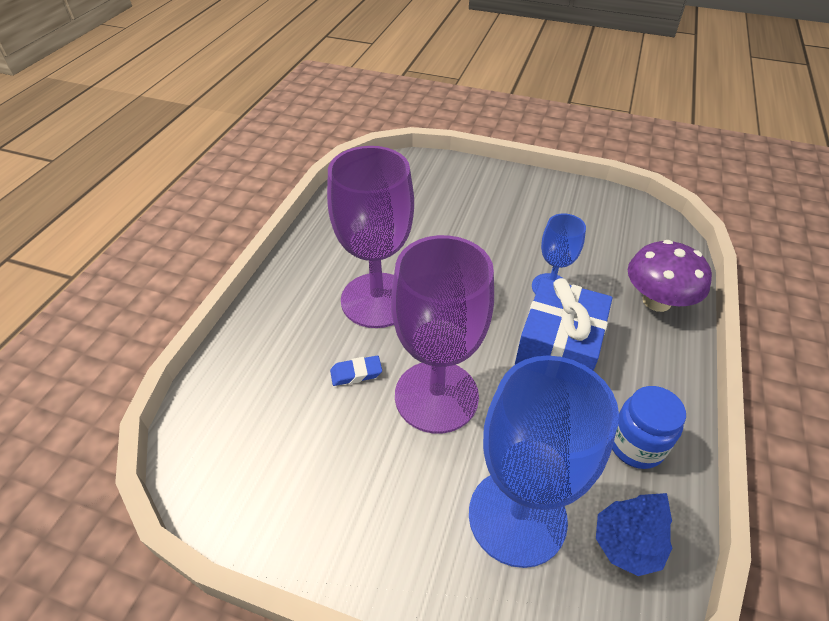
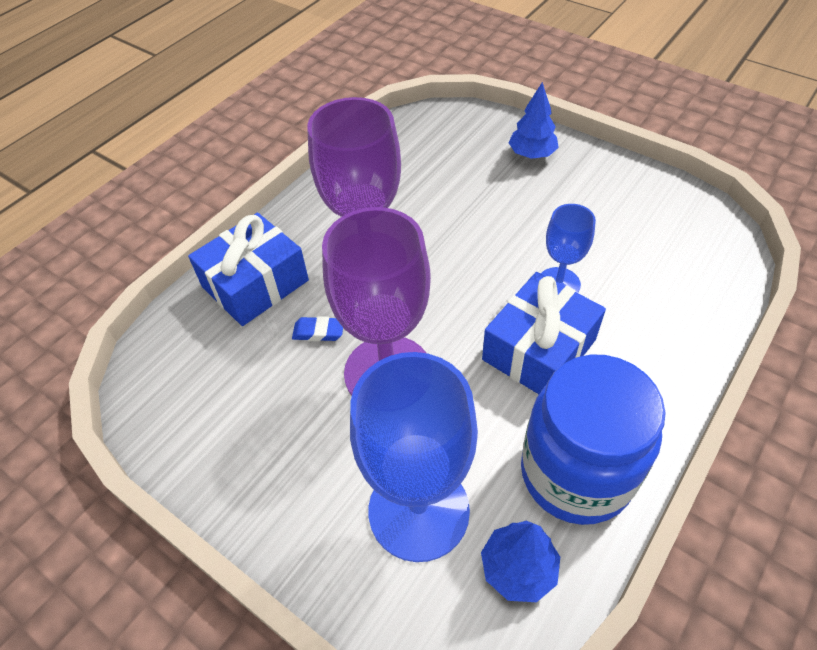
camera: 20 degrees right, 5 degrees up
(276, 341) = (255, 284): none -> blue gift
(482, 185) = (532, 154): none -> blue tree
(636, 445) = (575, 474): blue jar -> blue jar, size x1.83
(656, 301) = (676, 324): purple mushroom -> none

